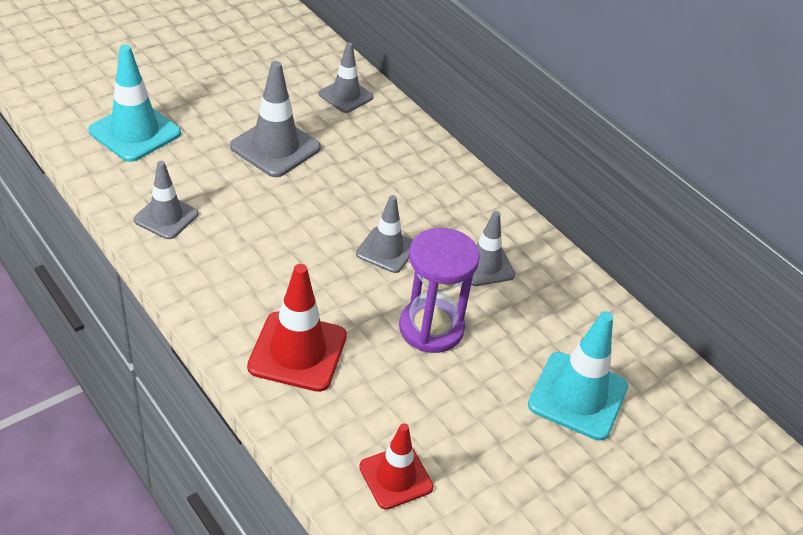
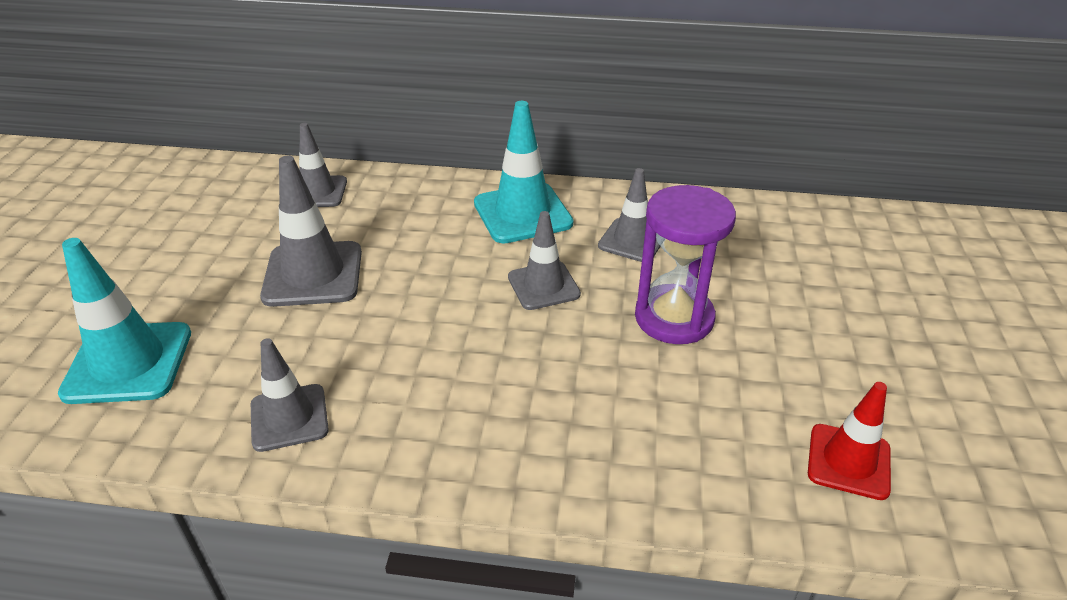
camera: 40 degrees left, 5 degrees down
(297, 352) = (609, 432): red traffic cone -> none
(577, 396) = (839, 281): turquoise traffic cone -> turquoise traffic cone (522, 213)

